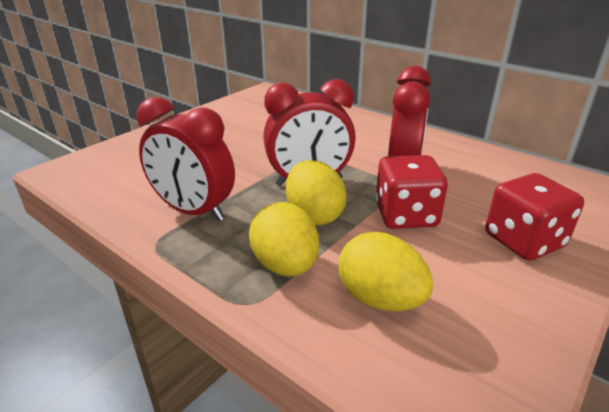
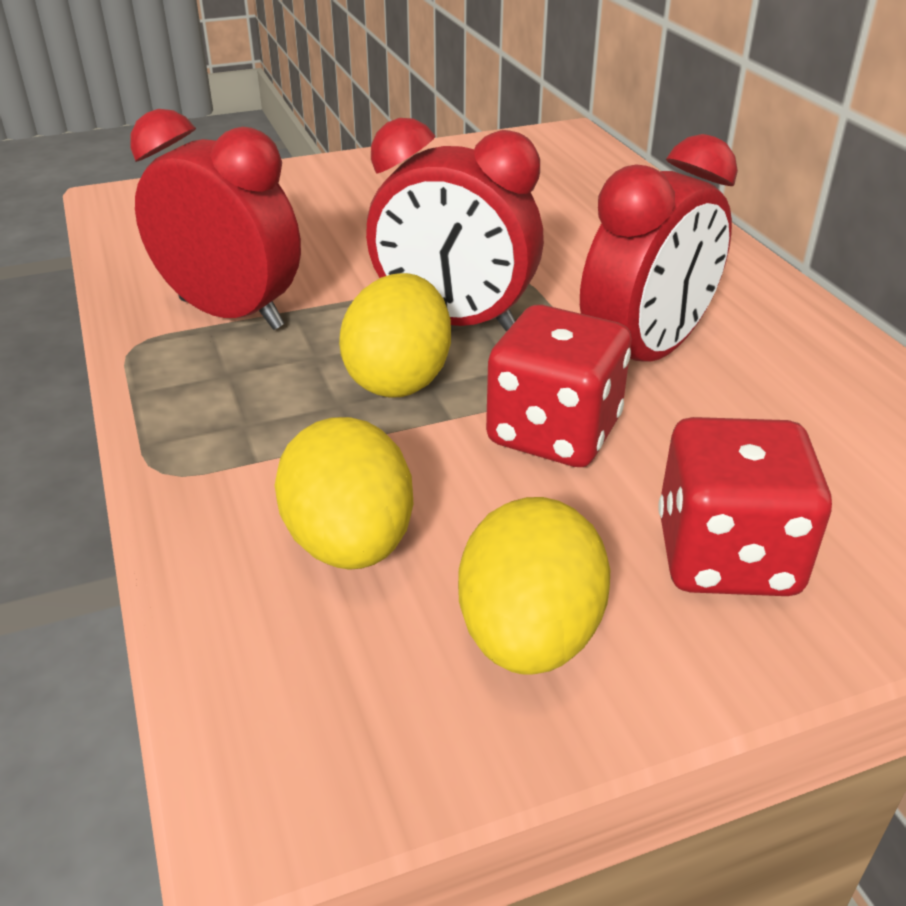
camera: 30 degrees right, 5 degrees up
(194, 211) = (231, 314): red clock -> red clock turned 150 degrees clockwise
(285, 265) = (270, 439): yellow egg -> yellow egg (529, 636)

